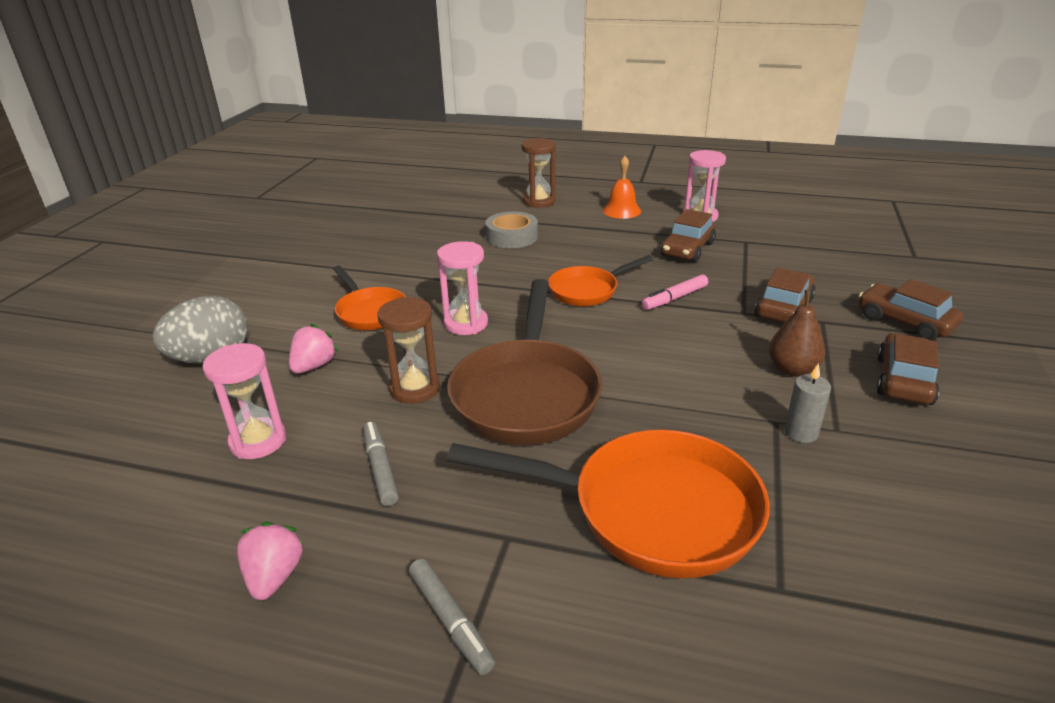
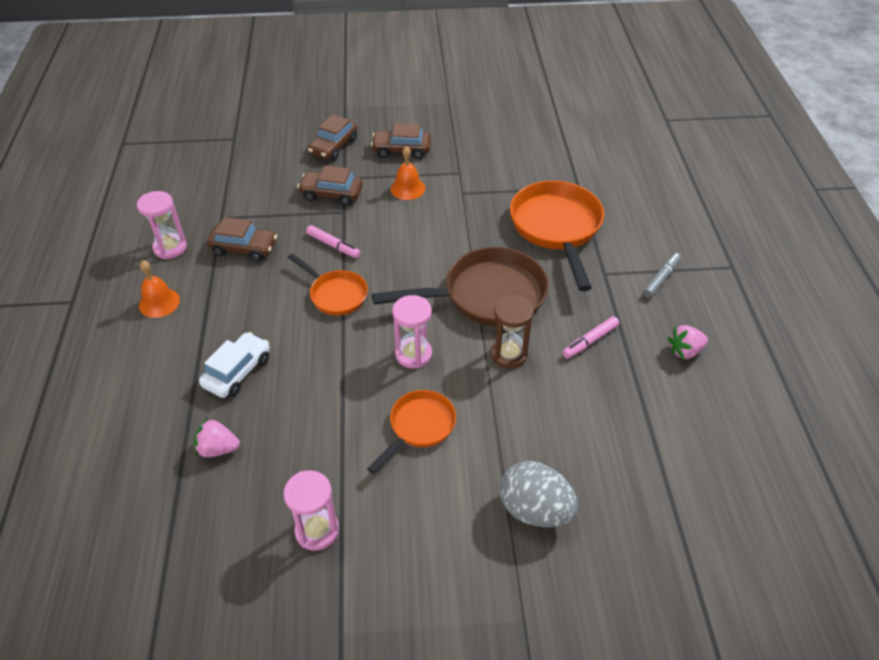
camera: 110 degrees left, 15 degrees up
(258, 441) = (604, 415): pink hourglass -> pink hourglass (317, 530)
(314, 366) = (511, 428): pink strawberry -> pink strawberry (218, 449)
(380, 468) = (590, 341): grey marker -> pink marker
(512, 237) = (237, 372): grey tape -> white car
(539, 201) = (137, 374): brown hourglass -> none
(792, 369) = (407, 188): brown pear -> orange bell
(801, 432) = (468, 184): grey candle -> none

